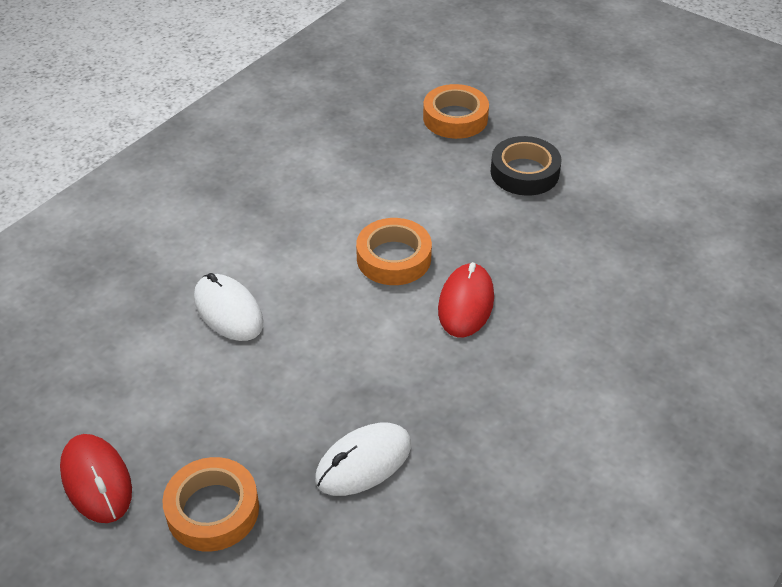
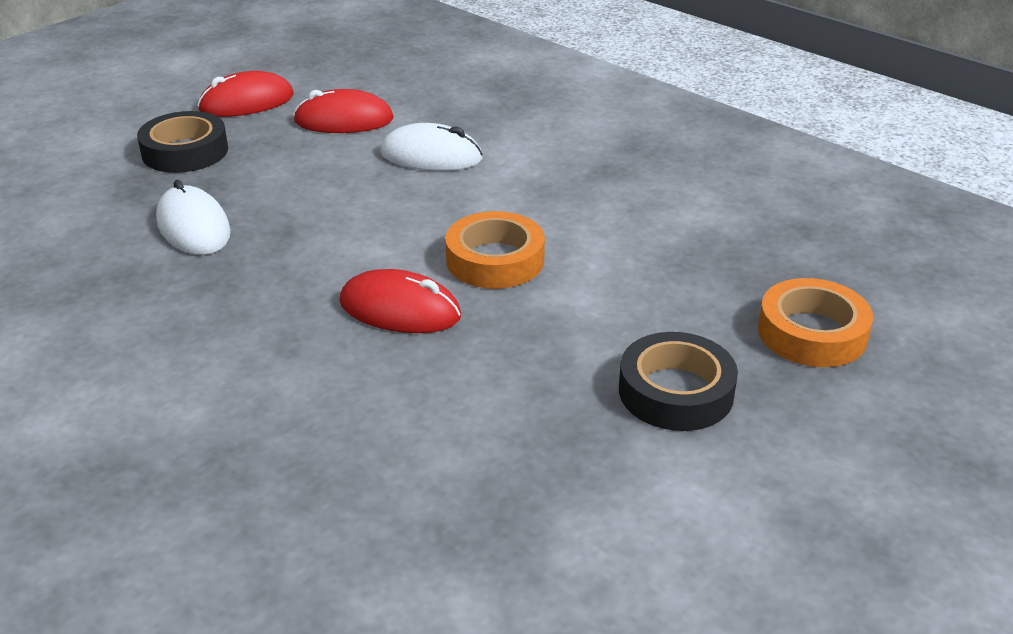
camera: 95 degrees right, 10 degrees down
(150, 385) = (344, 120): none -> red mouse
(213, 510) = (185, 151): orange tape -> black tape
(228, 311) = (431, 156): white mouse -> white mouse turned 45 degrees clockwise

